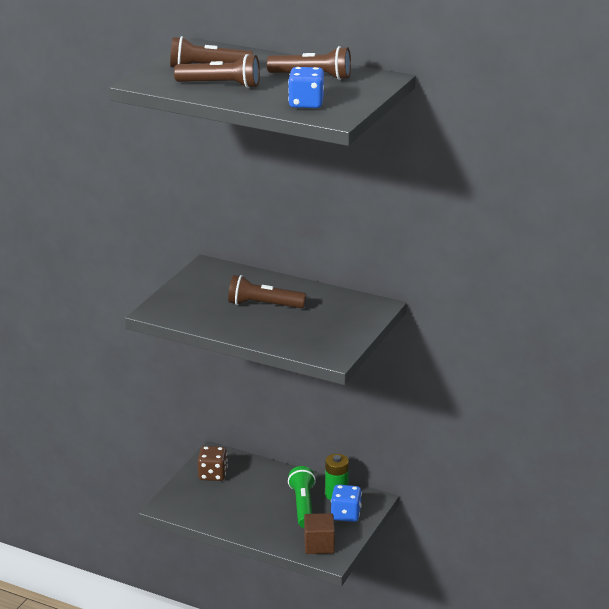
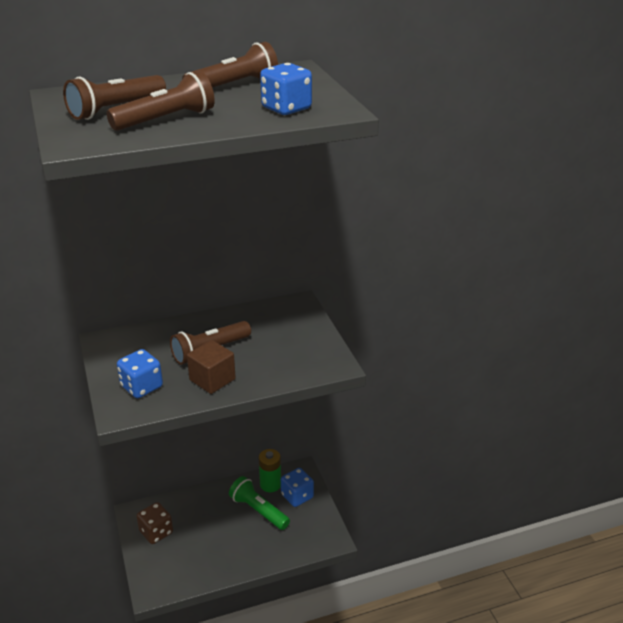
camera: 45 degrees left, 5 degrees up
(188, 304) = (141, 387): none -> blue dice
(319, 545) = (311, 535): brown cube -> brown cube (212, 379)

